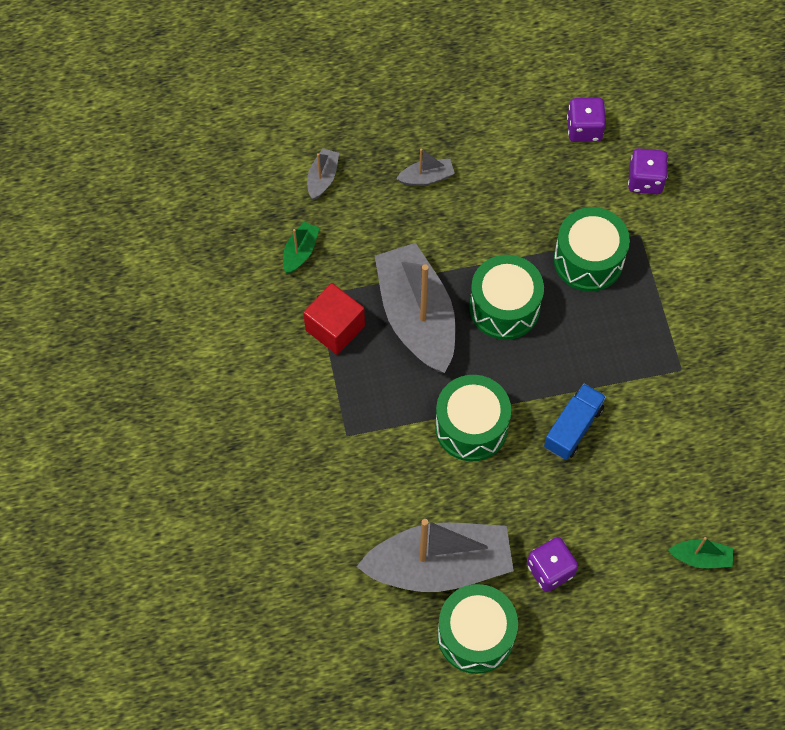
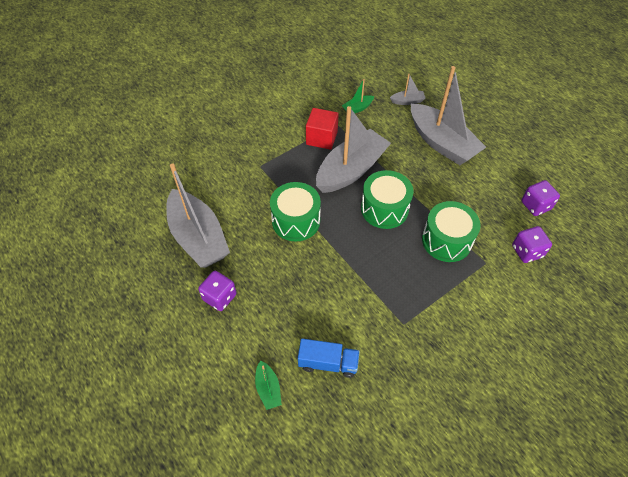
camera: 65 degrees right, 10 degrees down
(300, 252) = (357, 108): green boat -> green boat turned 150 degrees clockwise
(426, 177) = (442, 143): grey boat -> grey boat, size x2.37
(476, 635) = (160, 272): green drum -> none
(573, 428) = (324, 274): blue truck -> blue truck (328, 363)

